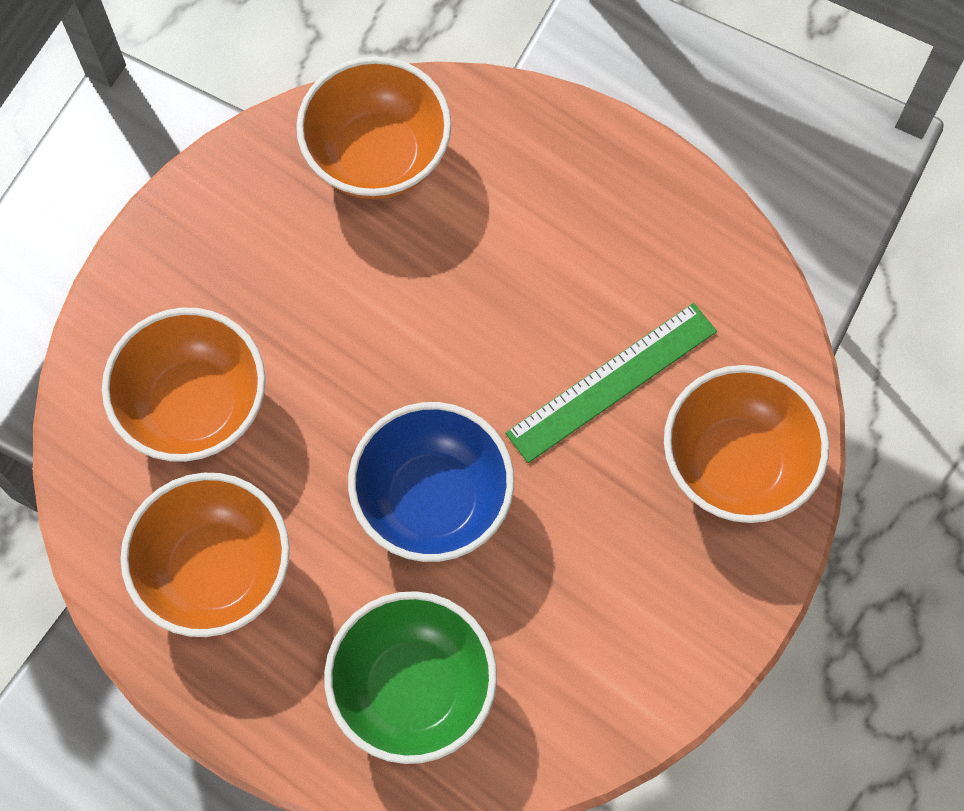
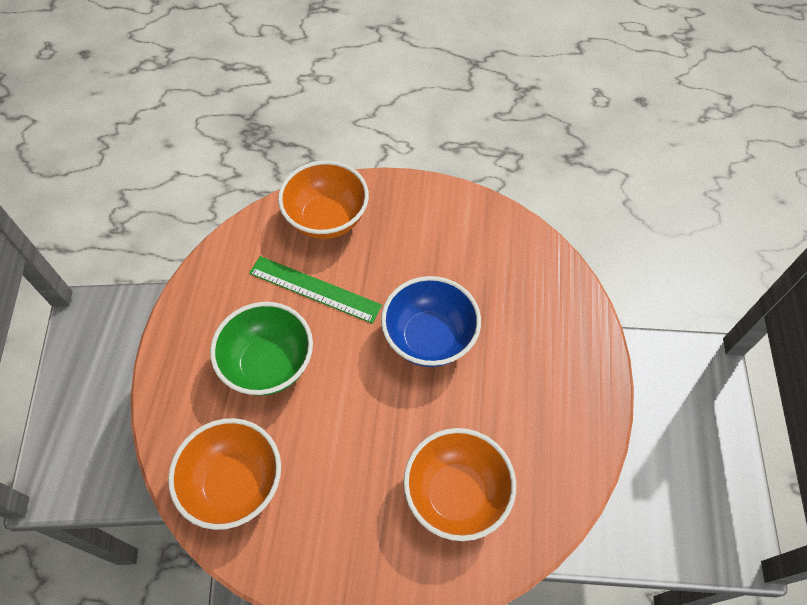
camera: 120 degrees left, 10 degrees down
(216, 570) = (538, 423): orange bowl -> none
(413, 688) = (527, 297): green bowl -> green bowl (269, 364)

